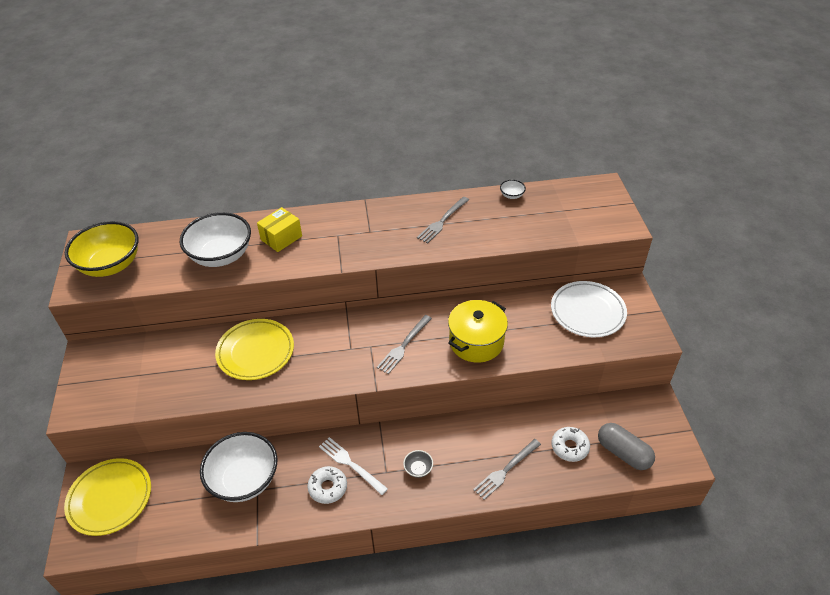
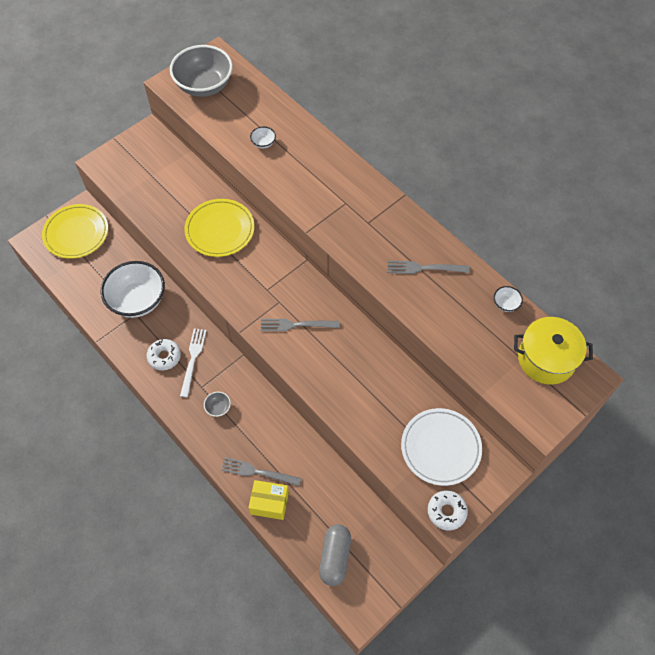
camera: 55 degrees right, 15 degrees up
(111, 265) = (204, 86): yellow bowl -> grey bowl
(221, 256) = (263, 143): white bowl -> white bowl, size x0.40
(281, 238) = (312, 168): yellow box -> yellow box (269, 503)
(476, 342) = (339, 376): yellow pot -> yellow pot (546, 359)
(569, 447) = (312, 510): white donut -> white donut (446, 511)

